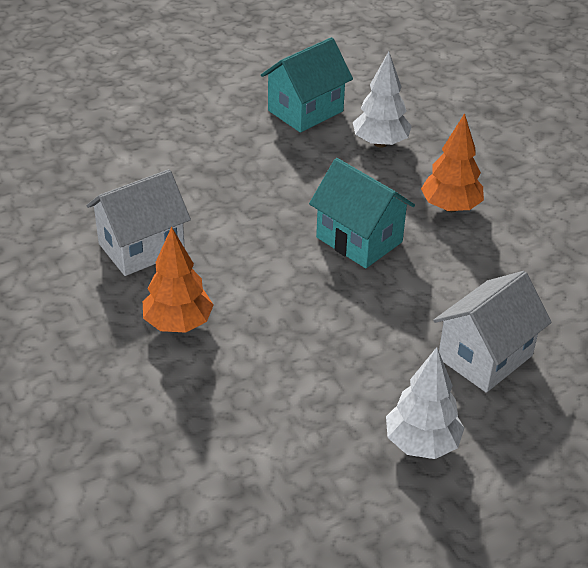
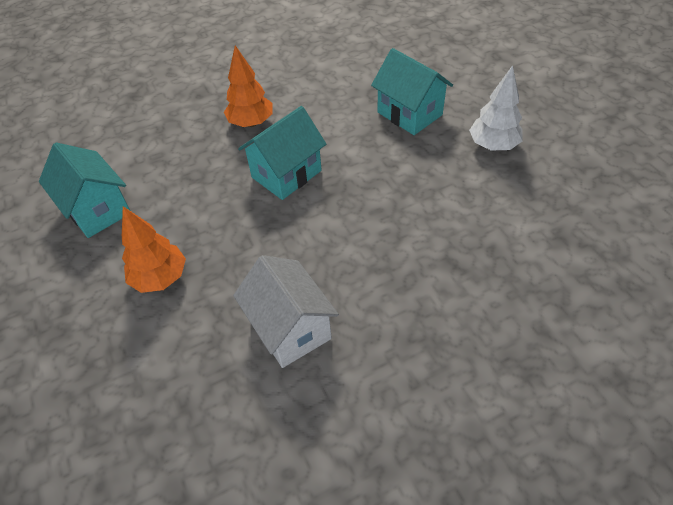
camera: 85 degrees left, 10 degrees up
(178, 324) = (392, 290): orange tree -> orange tree (160, 278)
(380, 143) = (160, 160): white tree -> none
(485, 357) = (409, 113): white house -> turquoise house

